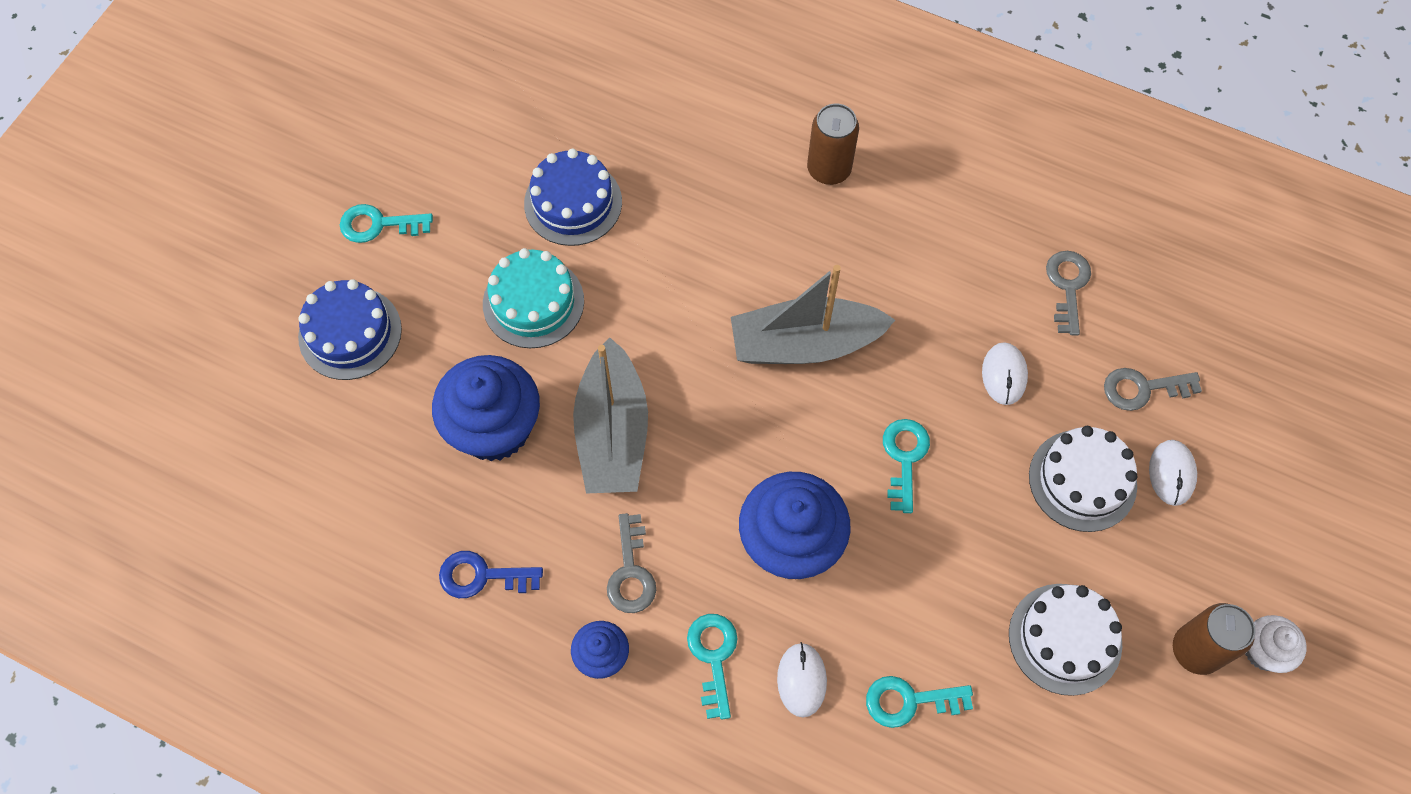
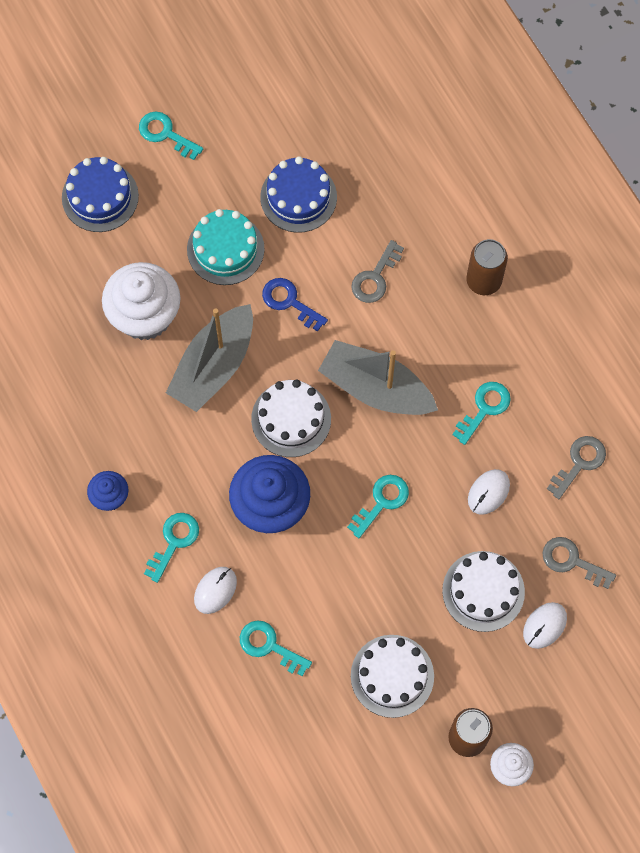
camera: 35 degrees right, 5 degrees up
(481, 576) = (74, 402): blue key -> blue key (289, 302)
(494, 428) = (145, 315): blue cupcake -> white cupcake
(631, 572) = (162, 459): grey key -> grey key (375, 278)
(740, 434) = (291, 419): none -> white cake
(931, 293) = (484, 408): none -> turquoise key

